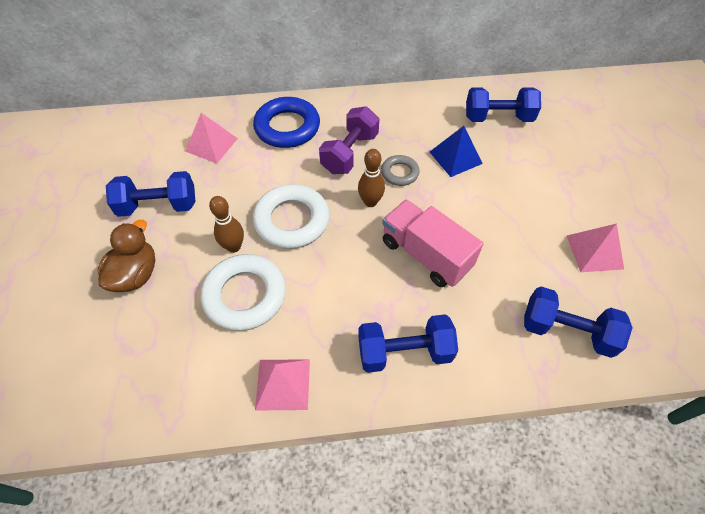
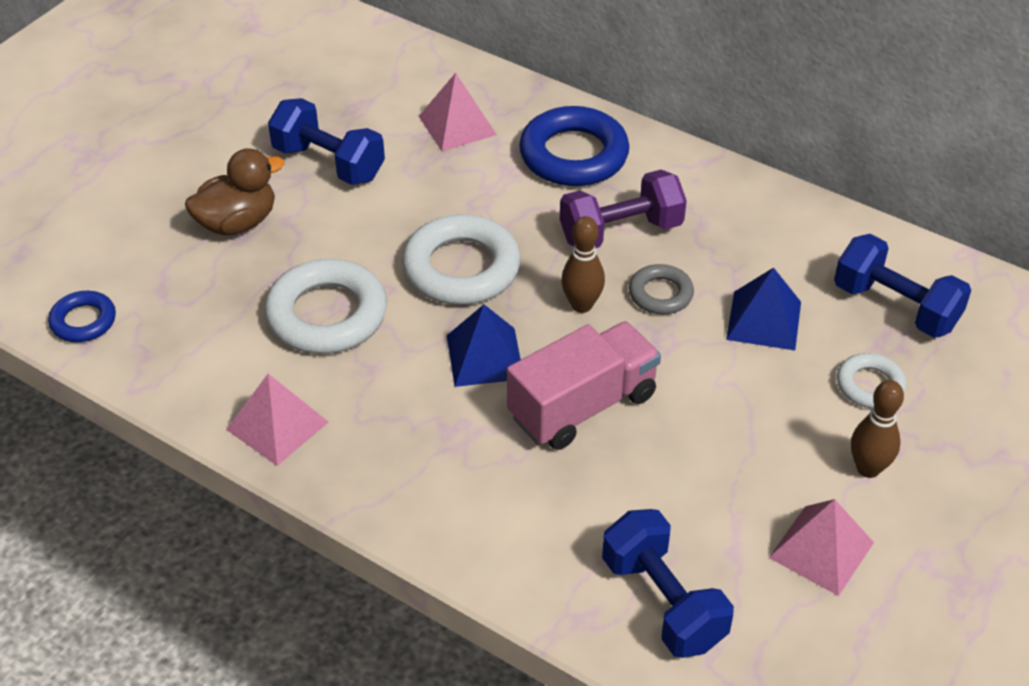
camera: 40 degrees right, 10 degrees down
(90, 407) = (83, 321): none -> blue ring
(234, 247) = (366, 257): brown bowling pin -> brown bowling pin (868, 468)
(353, 261) = (484, 357): none -> blue pyramid
(404, 352) = (438, 486): blue dumbbell -> none
(425, 255) = (582, 406): pink truck -> pink truck turned 60 degrees clockwise
(527, 160) = (870, 385): none -> white ring

